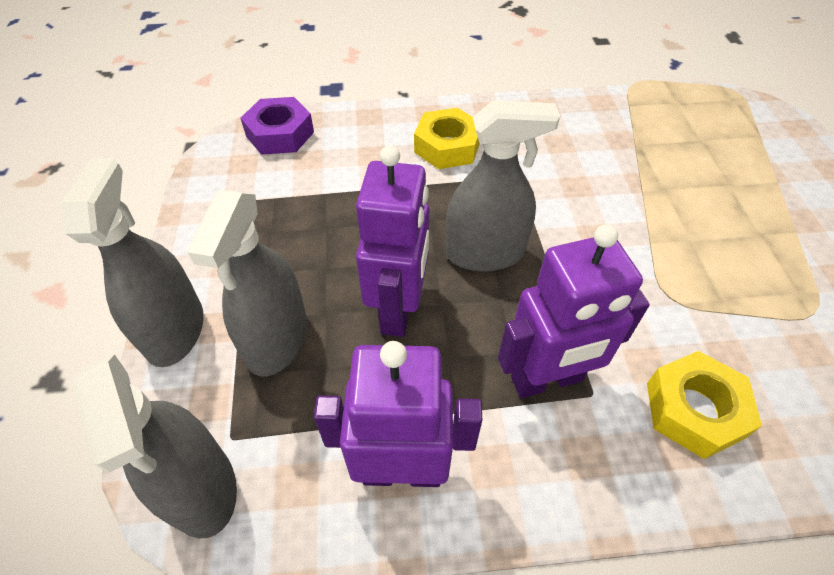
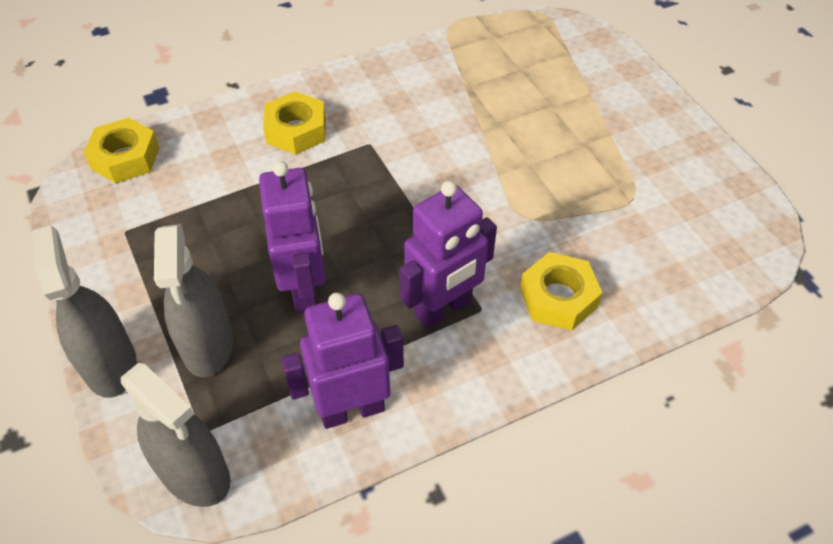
camera: 20 degrees left, 0 degrees up
(280, 134) = (125, 158): purple nut -> yellow nut
(484, 253) = (362, 221): grey spray bottle -> none

